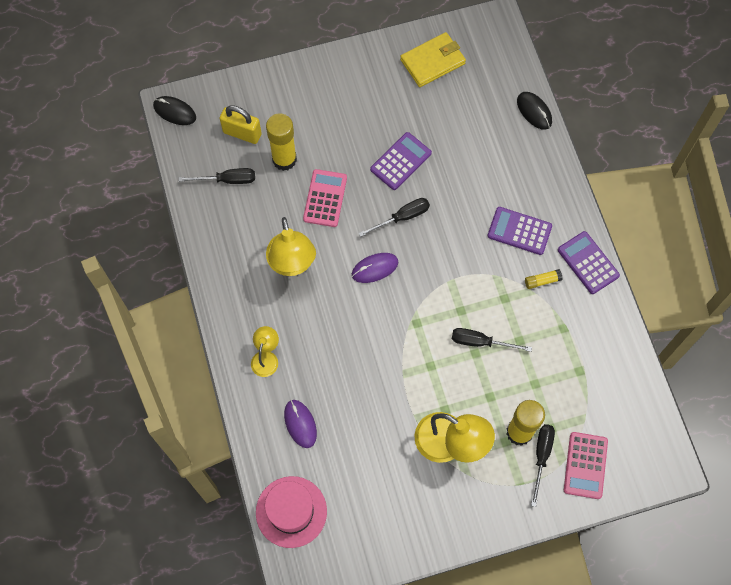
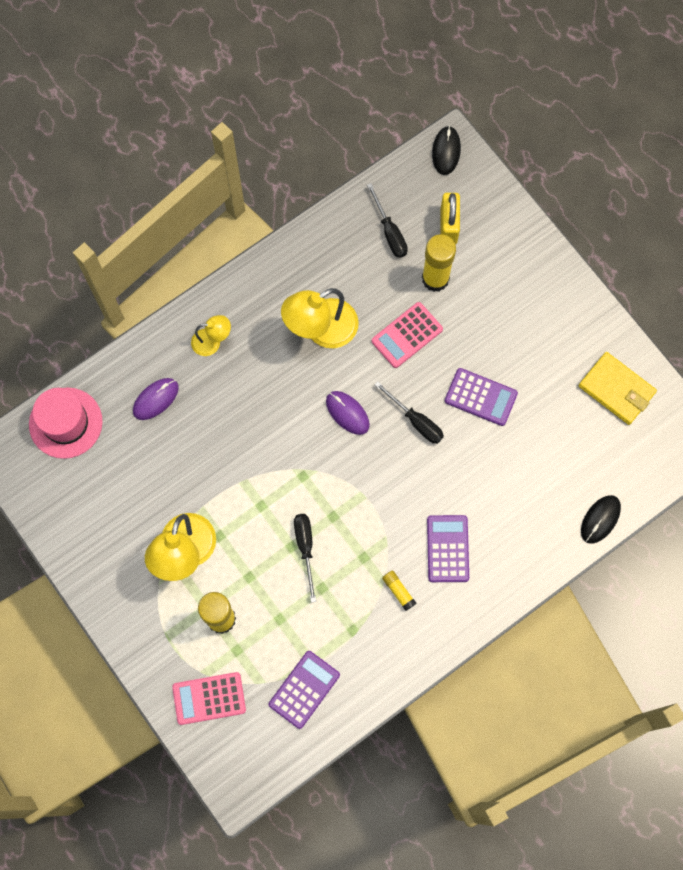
camera: 70 degrees right, 5 degrees up
(325, 198) = (407, 335): pink calculator -> pink calculator turned 150 degrees clockwise
(541, 456) = (203, 650): black screwdriver -> none
(588, 263) = (438, 634): purple calculator -> purple calculator (304, 689)

